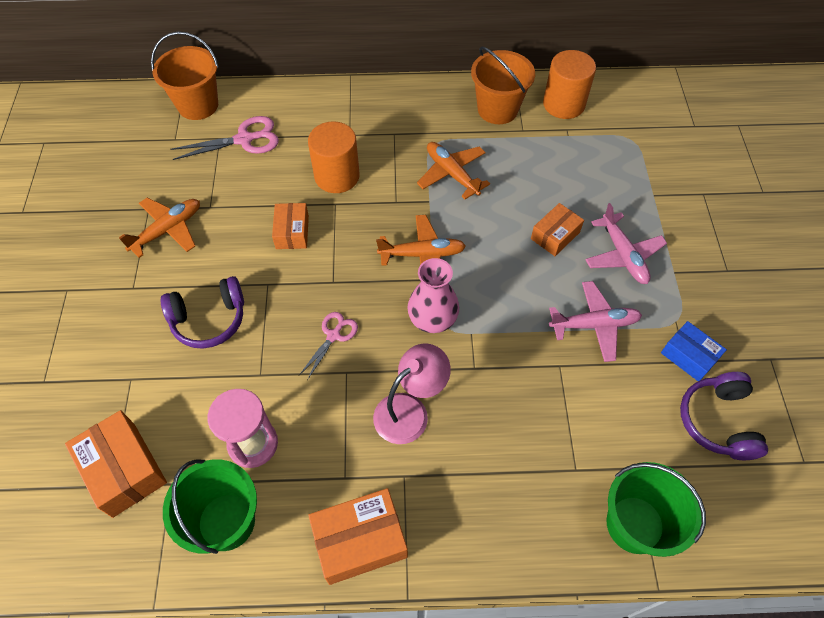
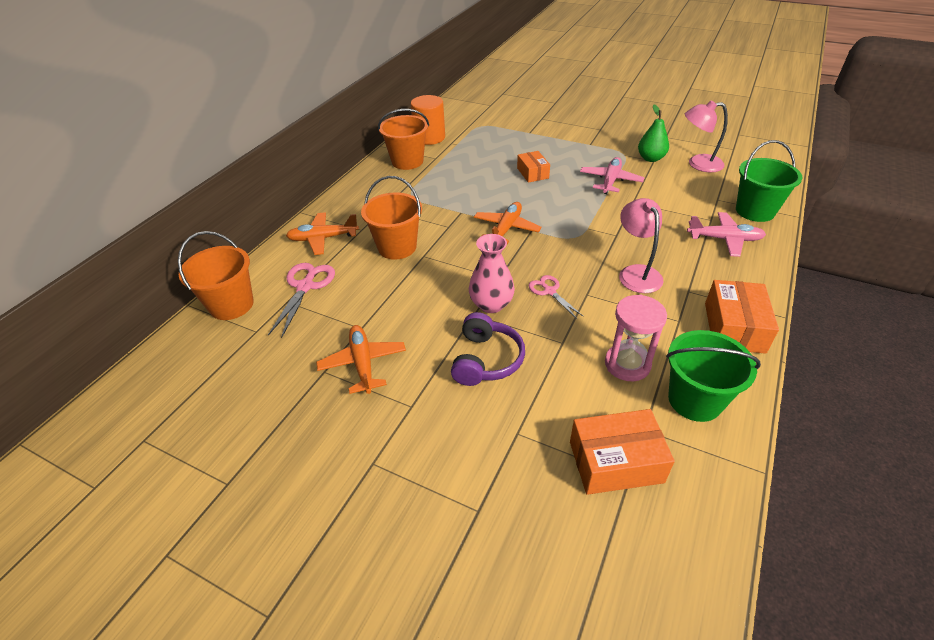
camera: 60 degrees left, 15 degrees down
(292, 232) = (432, 286): orange box -> none
(337, 176) = (397, 247): orange cylinder -> orange bucket
(432, 319) = (566, 240): pink vase -> pink vase (491, 304)
(452, 174) = (445, 195): orange plane -> orange plane (323, 238)
(623, 255) = (566, 155): pink plane -> pink plane (724, 239)
(689, 356) = (650, 158): blue box -> green pear
(718, 421) = (698, 164): purple headphones -> pink lamp

